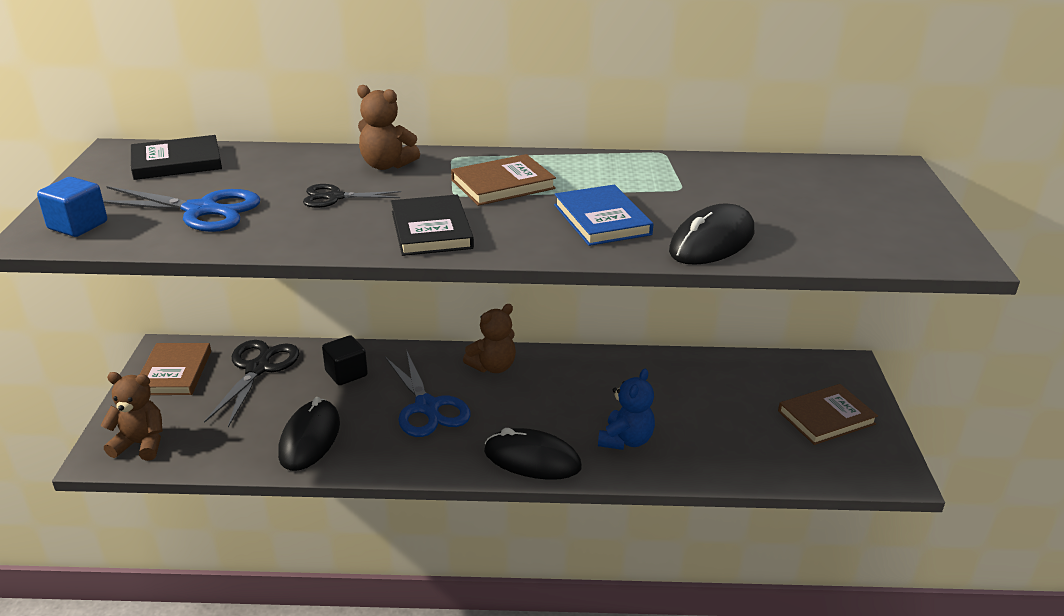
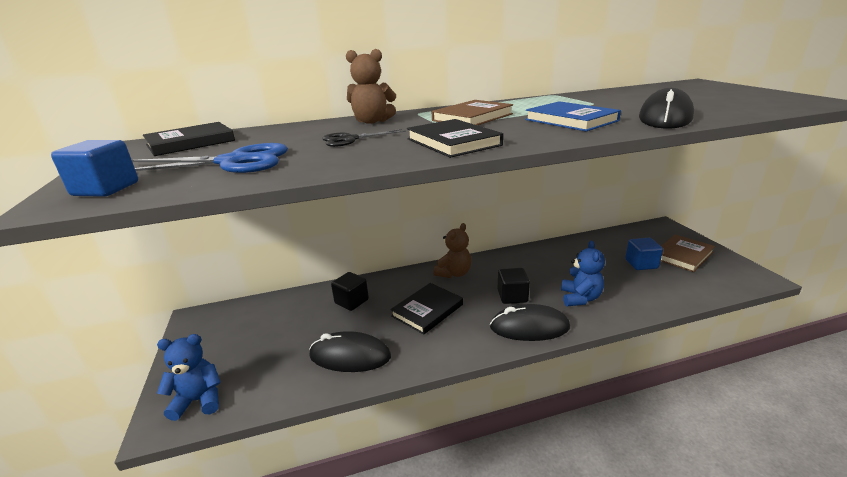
camera: 15 degrees left, 5 degrees down
(141, 444) = (199, 400): brown teddy bear -> blue teddy bear
(174, 372) = (209, 333): brown book -> none
(258, 368) = (279, 314): black scissors -> none
(310, 439) = (350, 356): black mouse -> black mouse turned 75 degrees counterclockwise
(427, 407) = (427, 310): blue scissors -> black book
(542, 416) = (512, 296): none -> black cube
(753, 415) = (641, 264): none -> blue cube

